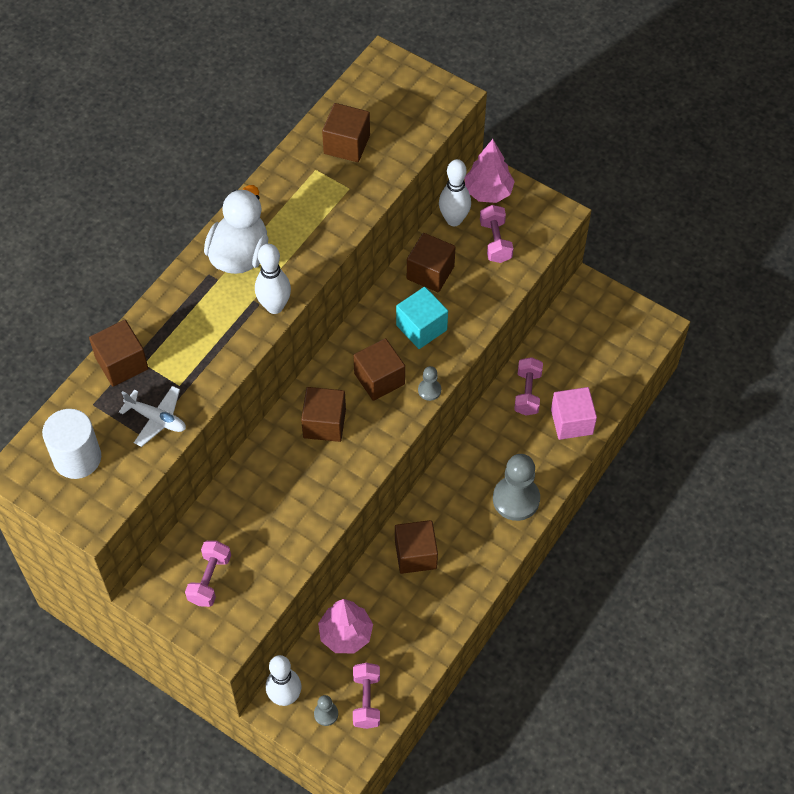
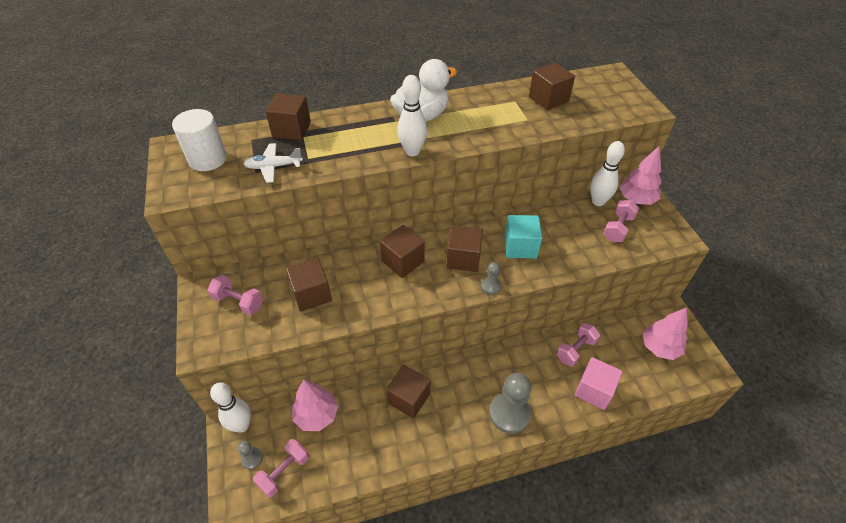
camera: 40 degrees right, 10 degrees down
(156, 419) = (273, 167): white plane -> white plane turned 105 degrees clockwise
(209, 579) = (239, 302): pink dumbbell -> pink dumbbell turned 60 degrees clockwise
(430, 273) = (555, 220): brown cube -> brown cube (311, 294)
(599, 335) = (659, 347): none -> pink tree

